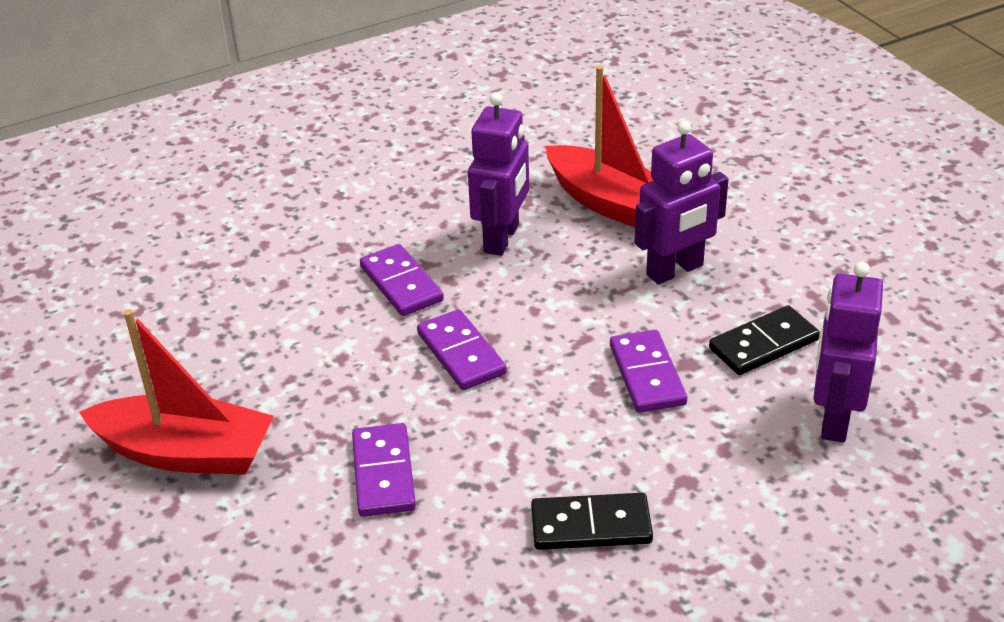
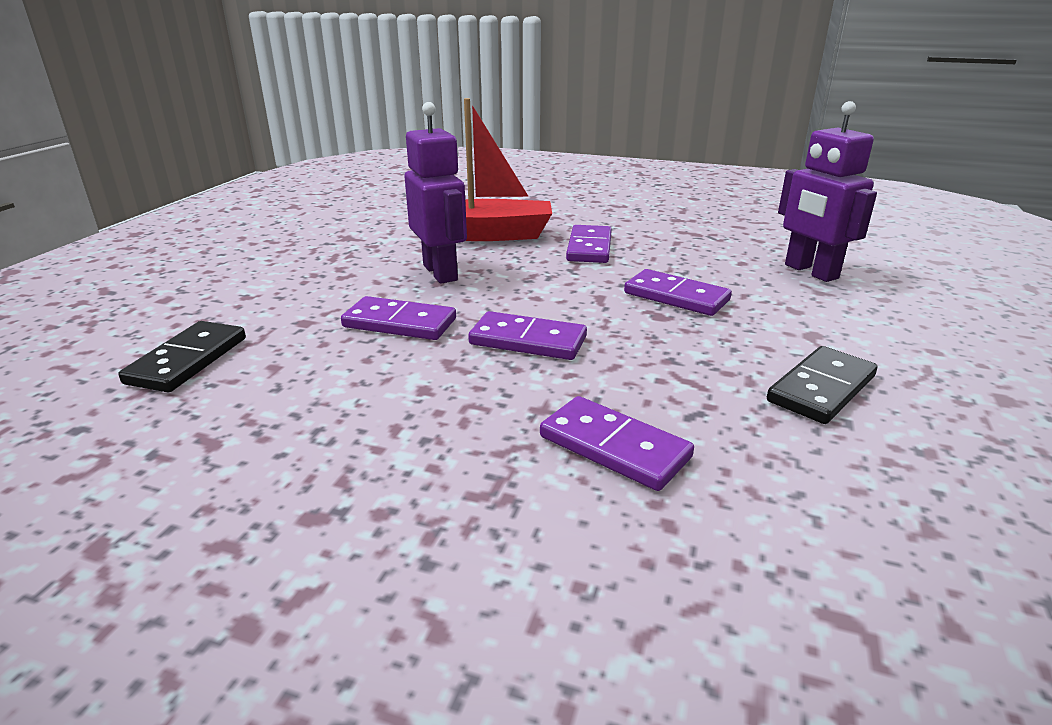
camera: 45 degrees left, 10 degrees down
(186, 453) = (369, 556): red boat -> none
(675, 270) = (589, 248): purple robot -> purple domino
(763, 344) = (707, 258): black domino -> black domino (188, 360)

